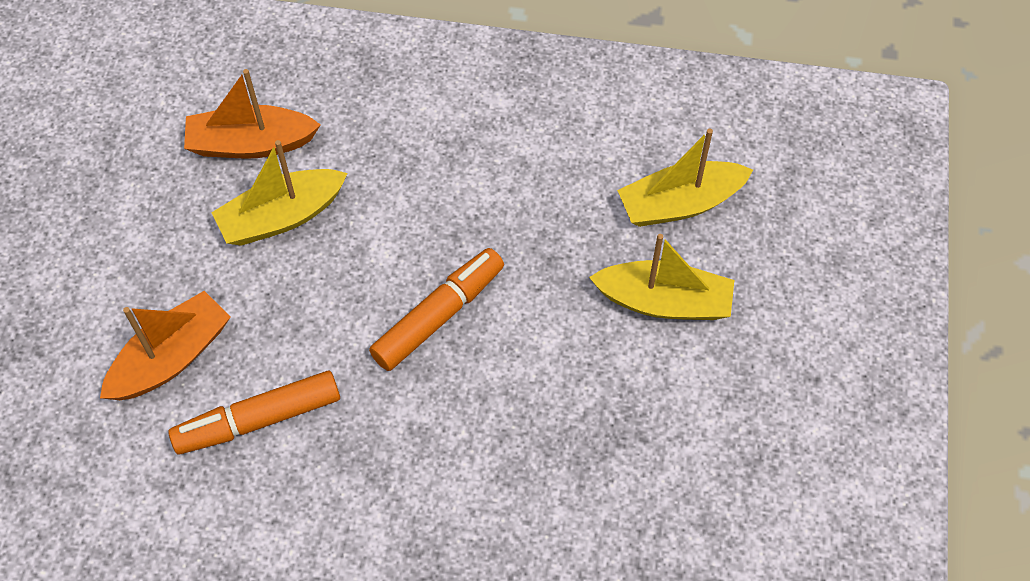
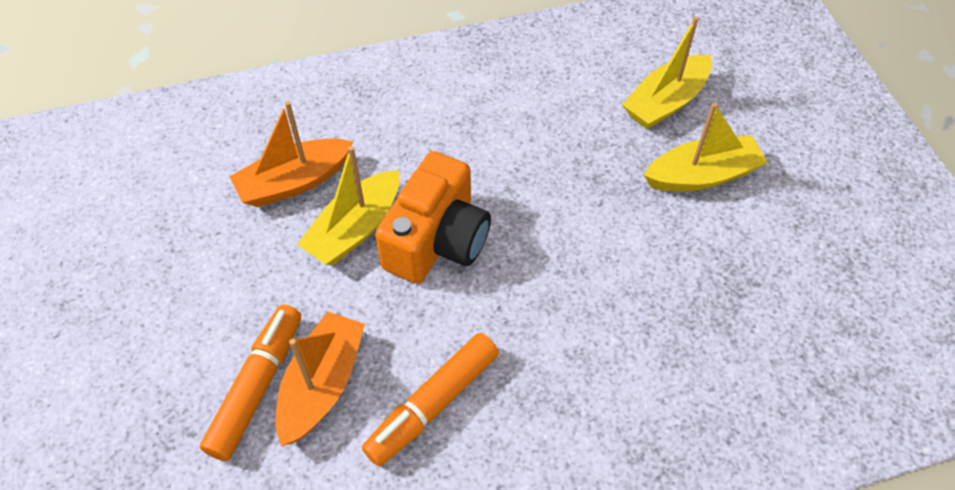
camera: 25 degrees left, 5 degrees down
(353, 261) = (437, 240): none -> orange camera
(439, 315) = (535, 255): orange marker -> orange marker (257, 386)

